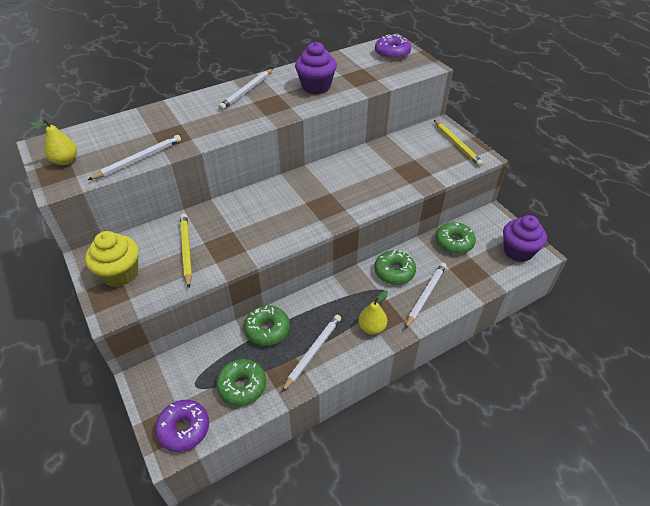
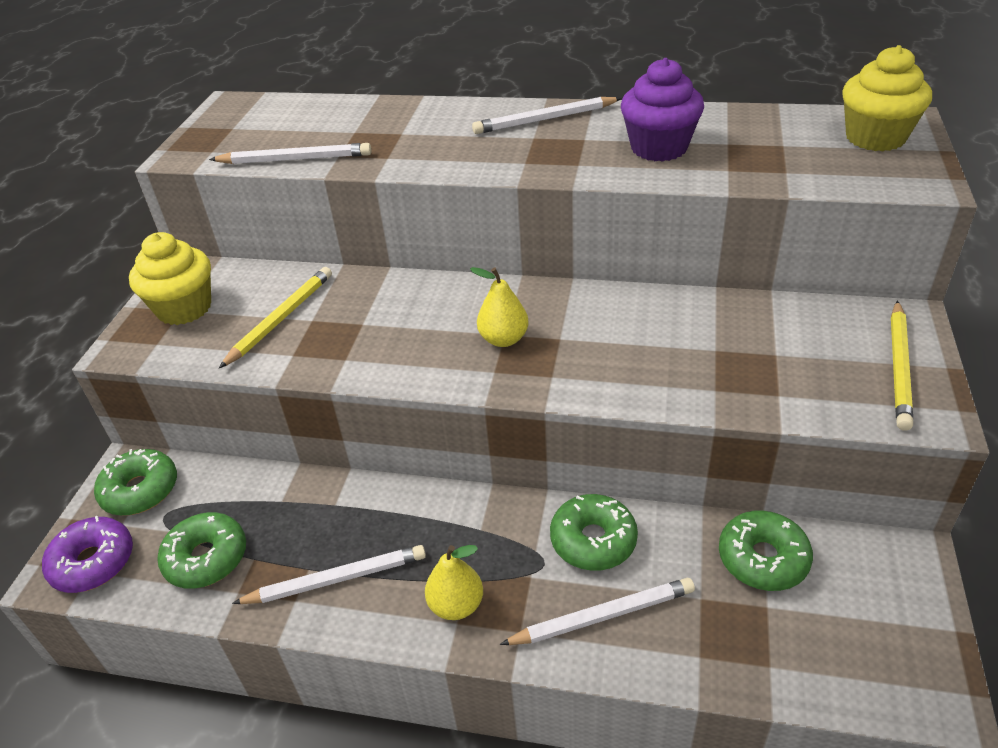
camera: 45 degrees right, 5 degrees down
(65, 161) = (225, 130): yellow pear -> yellow pear (503, 339)
(267, 329) = (318, 504): green donut -> green donut (140, 490)
(392, 53) = (875, 138): purple donut -> yellow cupcake
(518, 251) = (889, 660): purple cupcake -> none

